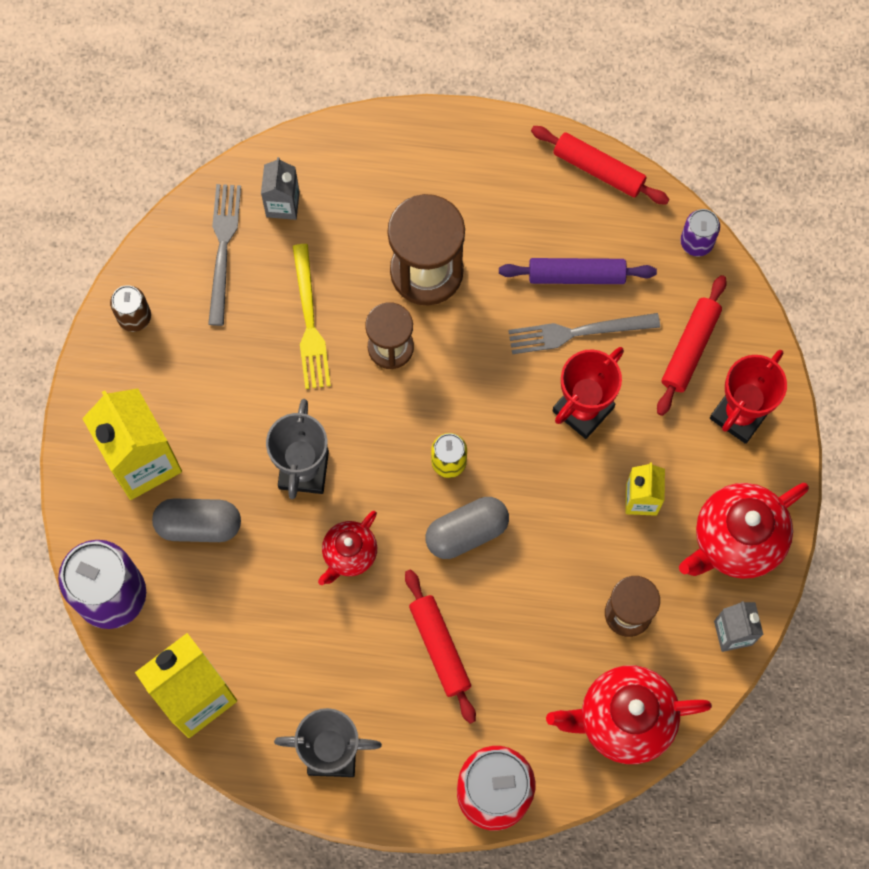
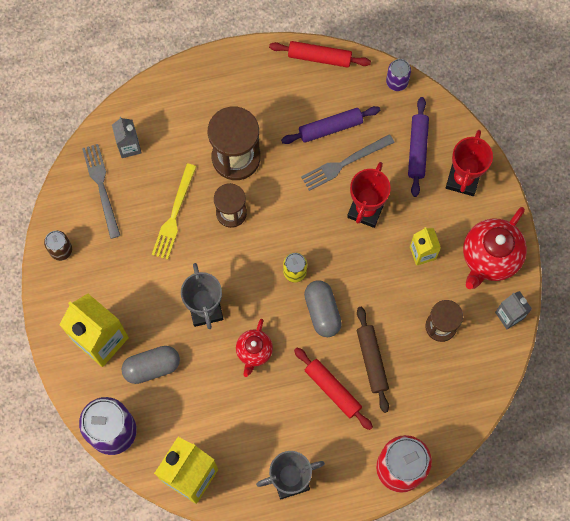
camera: 20 degrees left, 0 degrees up
(309, 322) = (174, 215): yellow fork -> yellow fork turned 45 degrees clockwise
(466, 532) = (322, 311): grey capsule -> grey capsule turned 60 degrees counterclockwise
(511, 626) = (371, 360): none -> brown rolling pin
(624, 719) = (463, 393): red teapot -> none
(690, 348) = (417, 149): red rolling pin -> purple rolling pin

